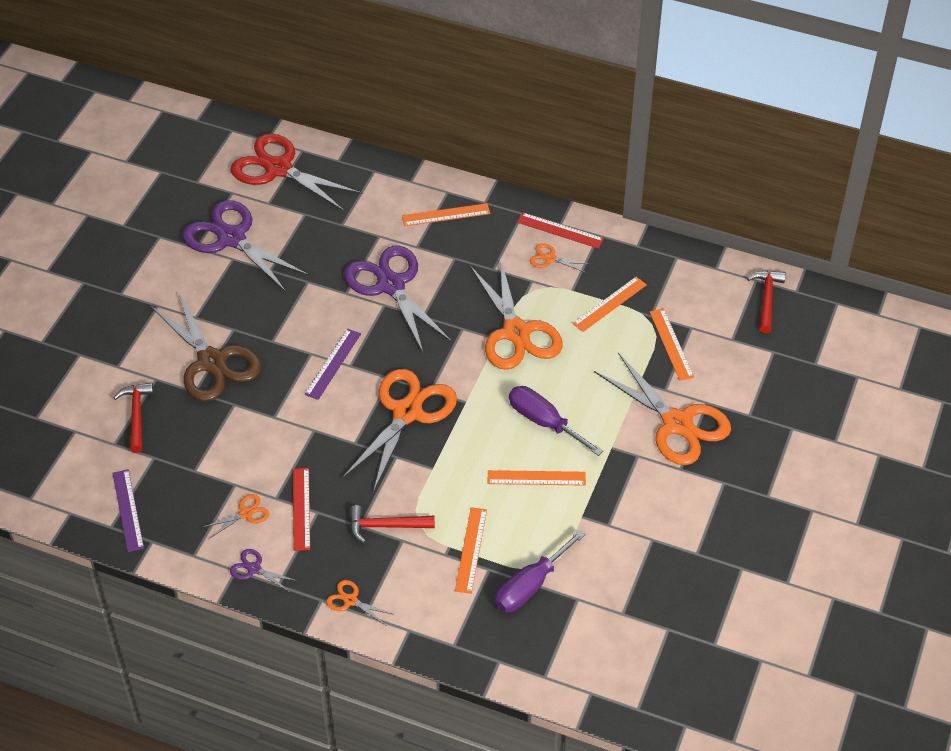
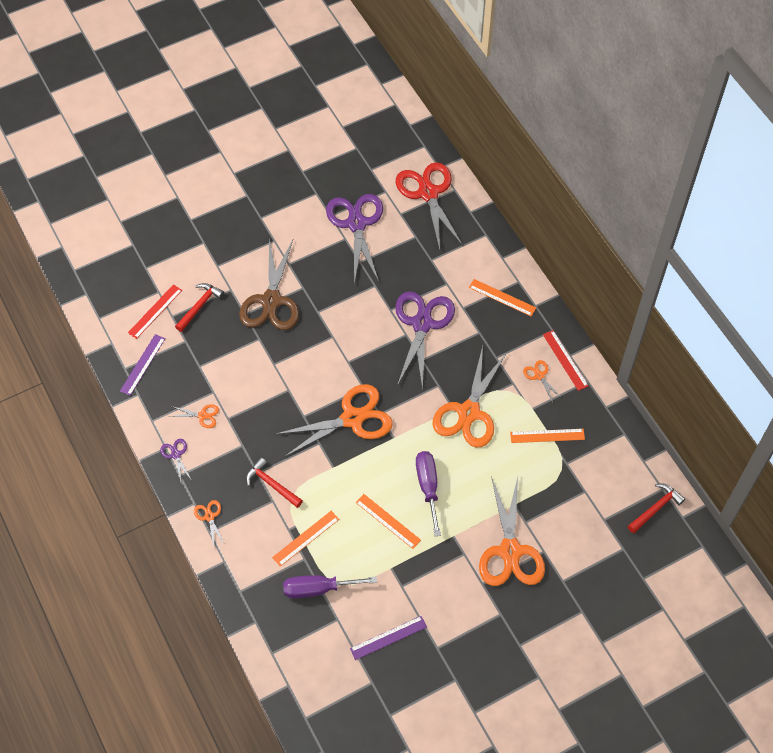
camera: 40 degrees right, 10 degrees up
(301, 509) = (235, 436): red ruler -> red ruler (155, 311)
(333, 364) = (339, 353): purple ruler -> purple ruler (388, 637)
(671, 344) = (560, 493): orange ruler -> none

